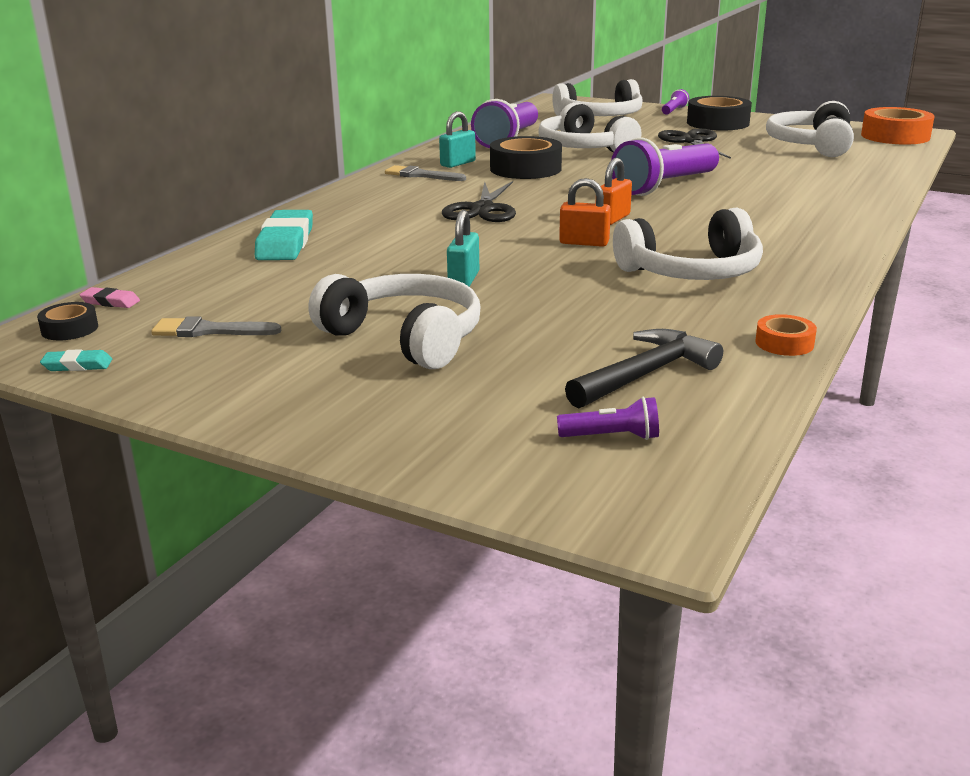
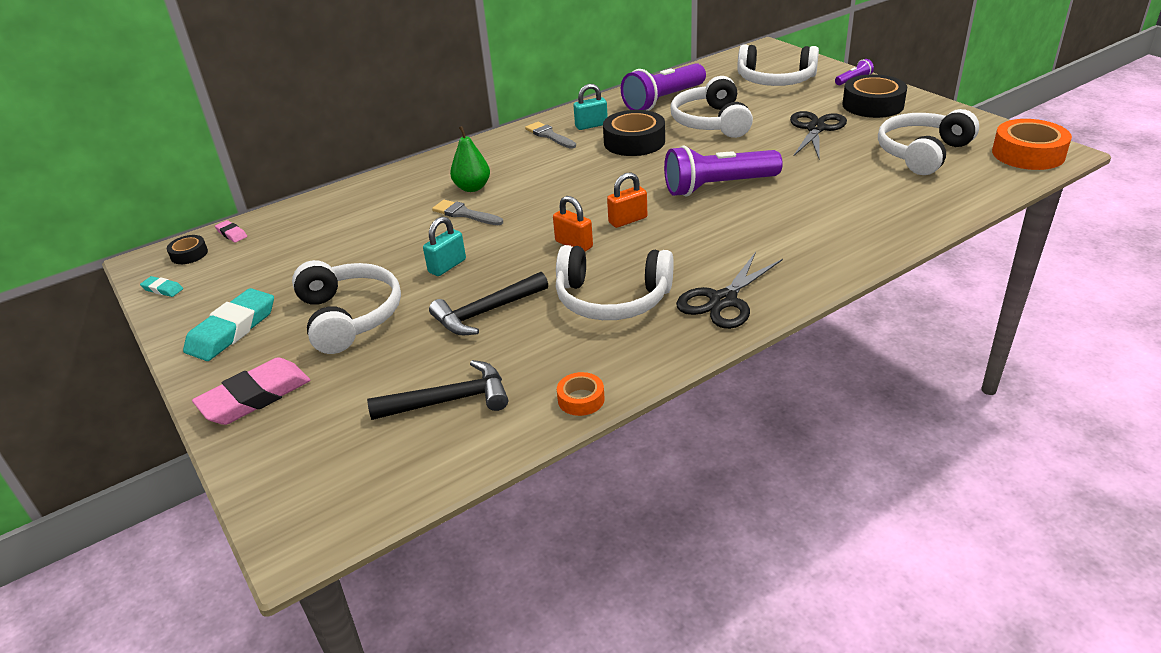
camera: 30 degrees right, 10 degrees up
(209, 331) = (254, 277): grey brush -> grey brush (464, 214)
(285, 242) = (382, 197): turquoise eraser -> turquoise eraser (232, 330)
(388, 426) = (255, 397): none -> pink eraser
(393, 221) = (472, 188): none -> green pear
(482, 209) = (547, 187): black scissors -> black scissors (723, 300)
(571, 304) = (486, 312): none -> black hammer
(612, 437) = (361, 453): purple flashlight -> none

